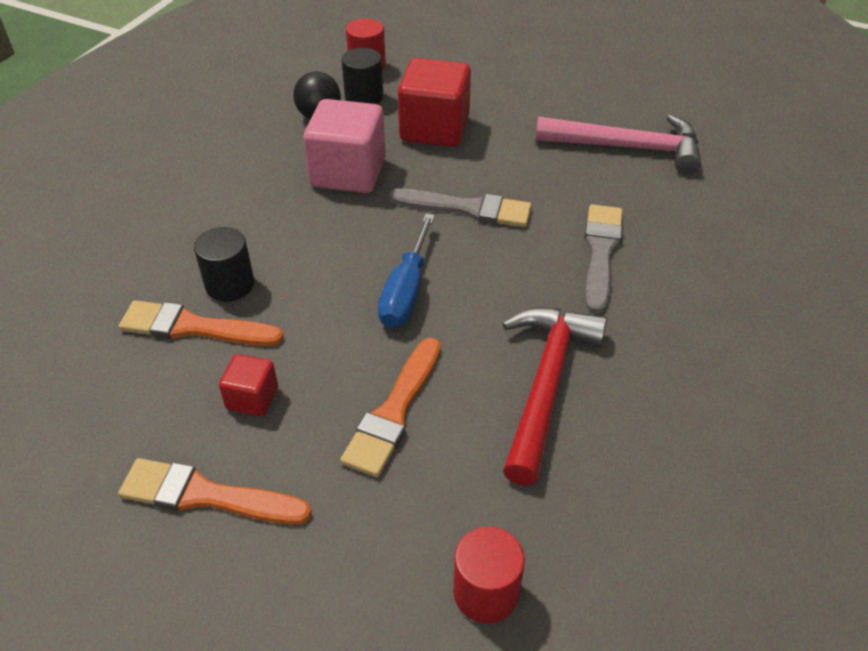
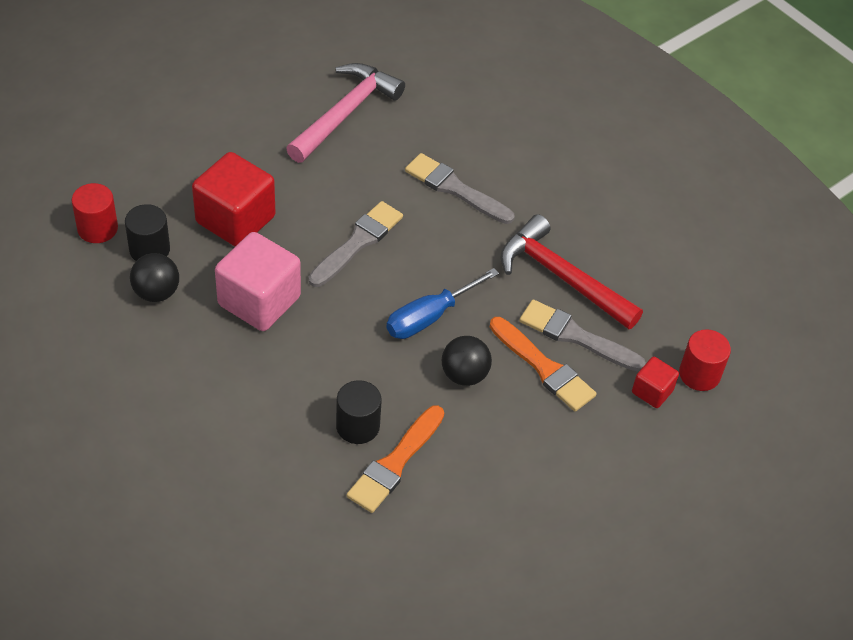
camera: 70 degrees left, 5 degrees up
(207, 496) = (565, 495): orange brush -> none
(252, 398) = (490, 445): red cube -> red cube (652, 391)
(342, 344) = (464, 375): none -> black ball
(406, 291) = (430, 316): blue screwdriver -> blue screwdriver turned 105 degrees clockwise
(462, 428) = (576, 336): none -> grey brush

